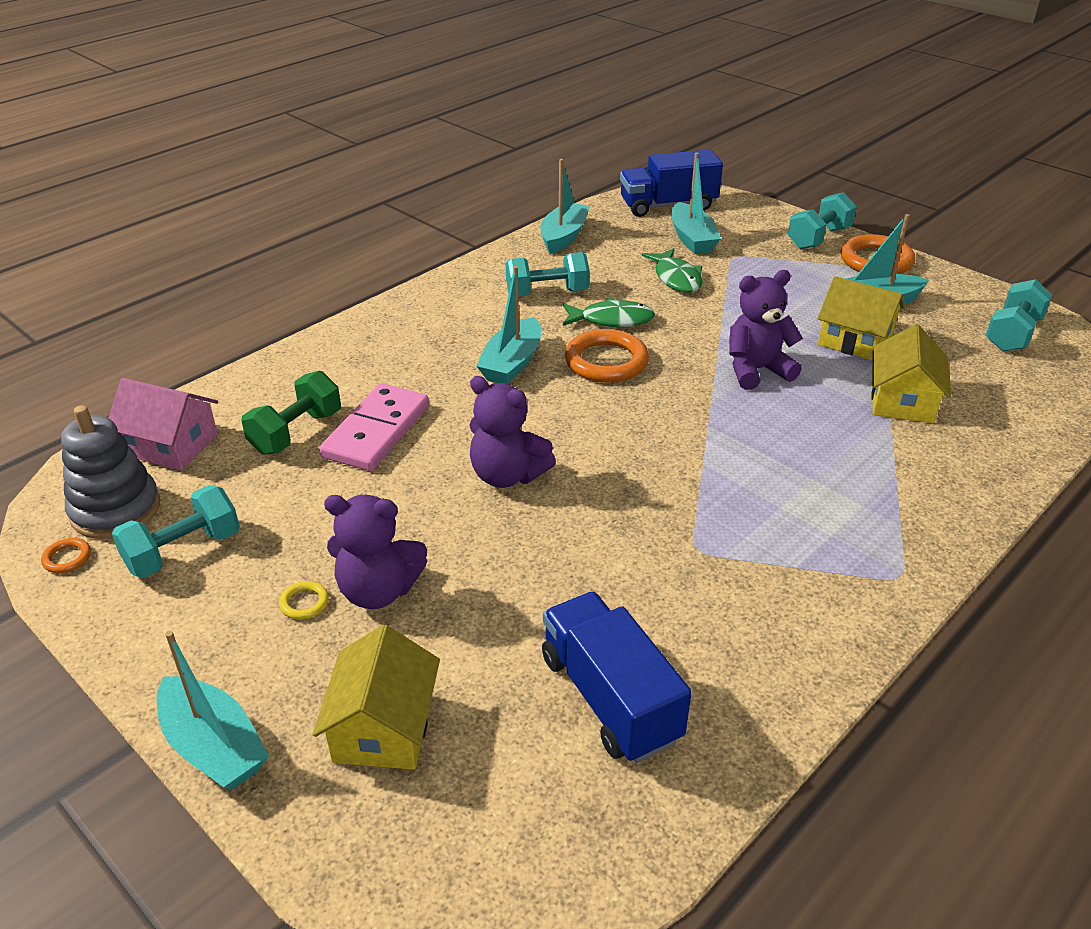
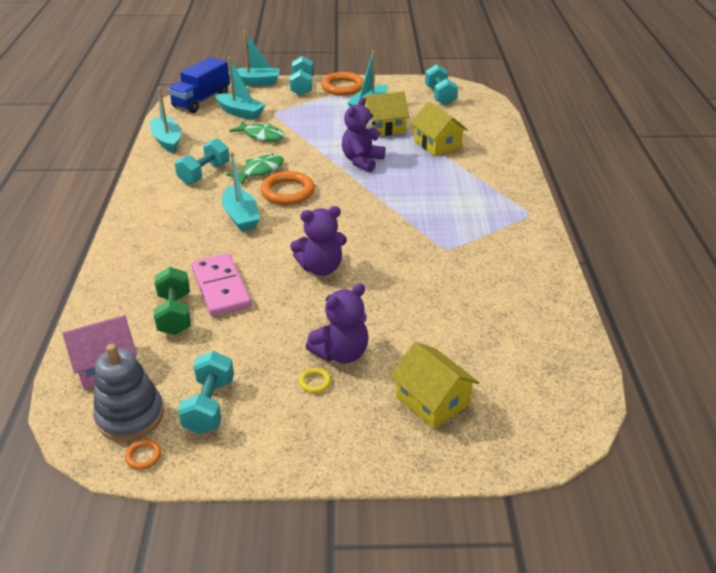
camera: 45 degrees left, 0 degrees up
(214, 746) = (373, 465): turquoise boat -> turquoise boat (255, 83)
(610, 698) = (498, 325): blue truck -> none

